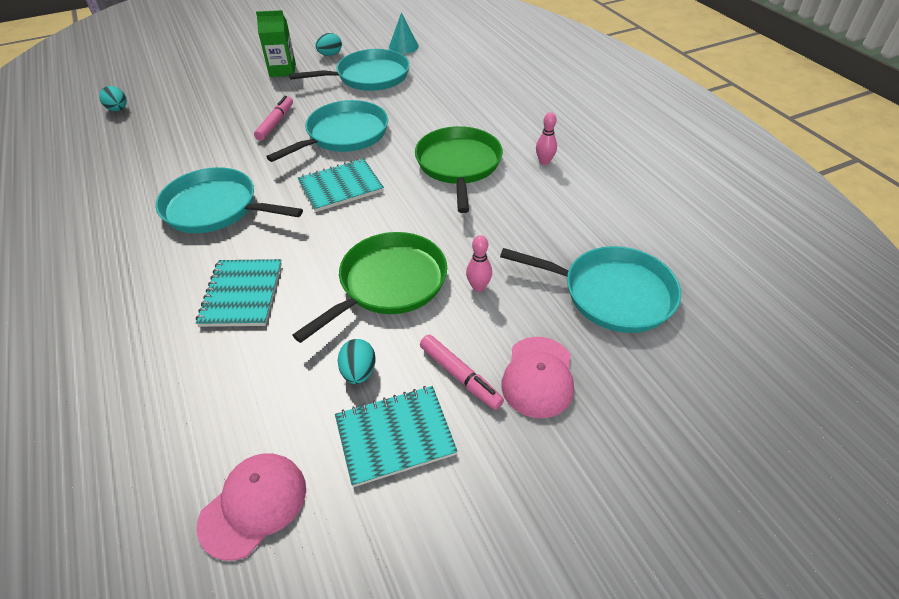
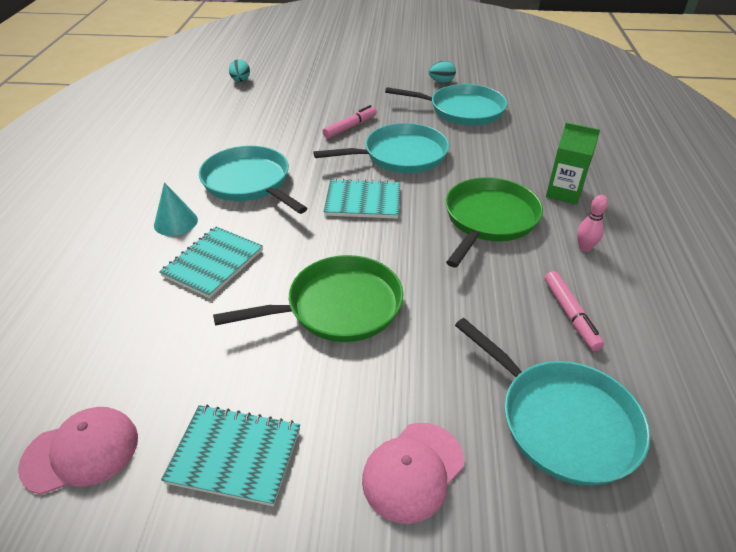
camera: 30 degrees right, 5 degrees down
(282, 70) = (389, 84): green carton -> green carton (564, 193)
(359, 372) = (250, 377): turquoise egg -> none
(403, 46) = (516, 91): turquoise cone -> turquoise cone (175, 222)
(460, 376) = (336, 429): pink marker -> pink marker (570, 315)
(478, 287) = (420, 347): pink bowling pin -> none

